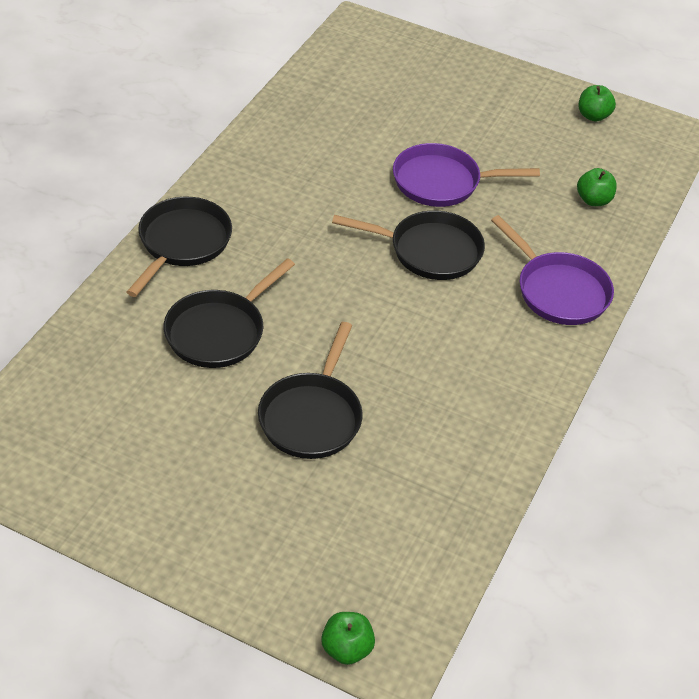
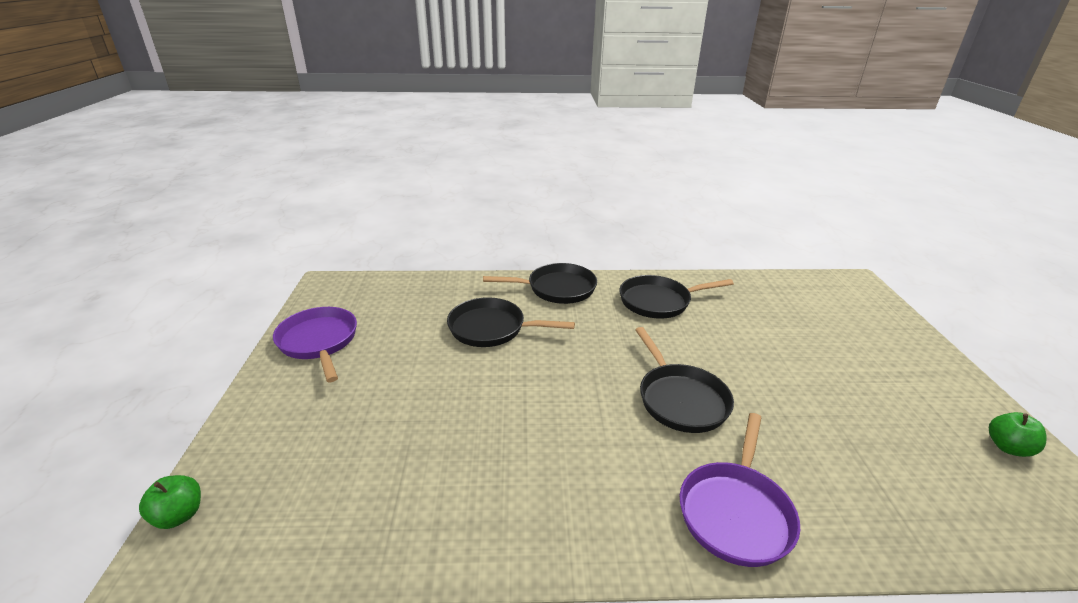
camera: 65 degrees right, 15 degrees down
(312, 416) = (440, 399): black pan -> black pan (659, 301)
(442, 182) = (766, 378): purple pan -> purple pan (319, 342)
(593, 200) = (897, 493): green apple -> none

